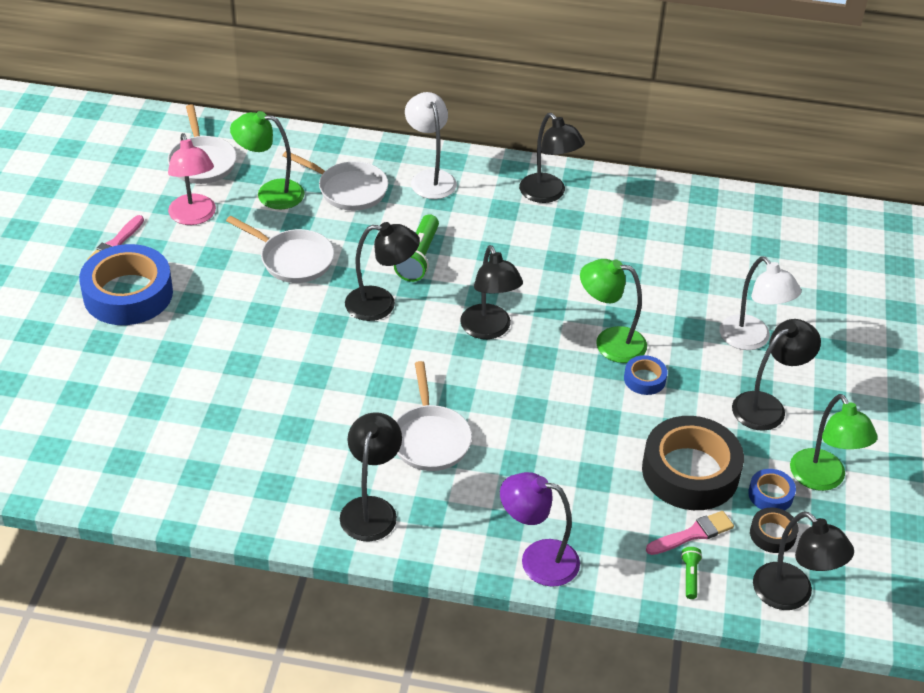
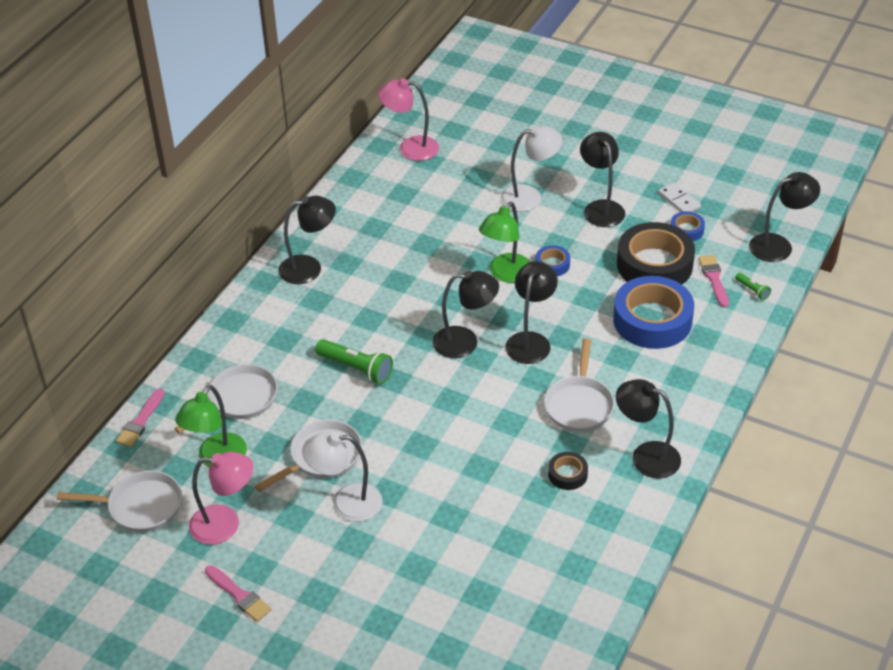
camera: 70 degrees left, 0 degrees up
(128, 294) = (320, 593): blue tape -> blue tape (652, 320)
(301, 137) = (140, 421): none -> pink brush
(381, 304) = (407, 405): black lamp -> black lamp (530, 341)
(430, 178) = (250, 339): white lamp -> white lamp (346, 503)
(430, 439) = (579, 405): white pan -> white pan turned 90 degrees clockwise
(537, 559) = (720, 367): purple lamp -> none
(690, 576) = (752, 290): green flashlight -> green flashlight turned 150 degrees counterclockwise
(772, 534) = (723, 239): black tape -> black tape (567, 474)
(778, 227) = (410, 148): none -> pink lamp
(823, 479) = (679, 201): green lamp -> white domino

